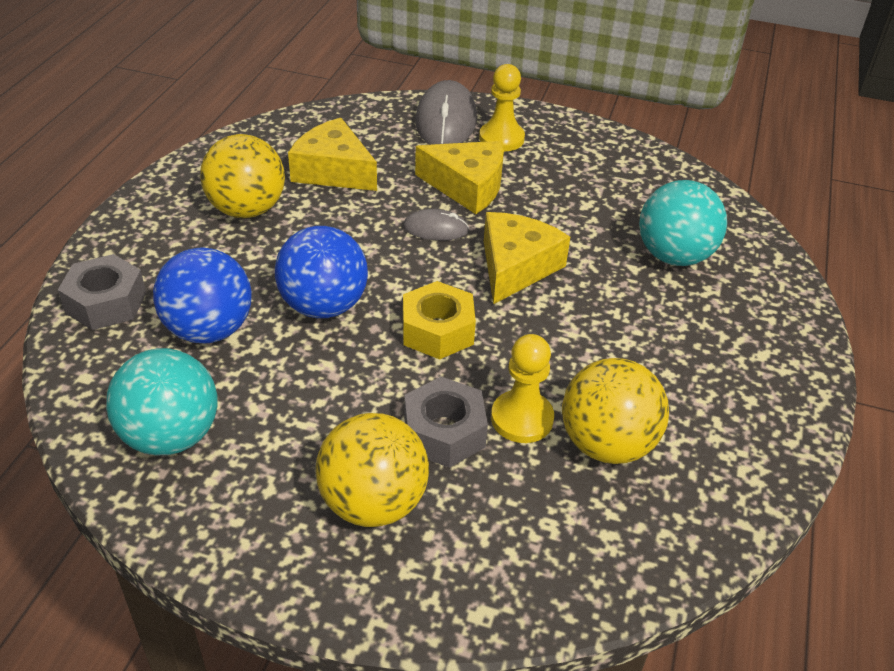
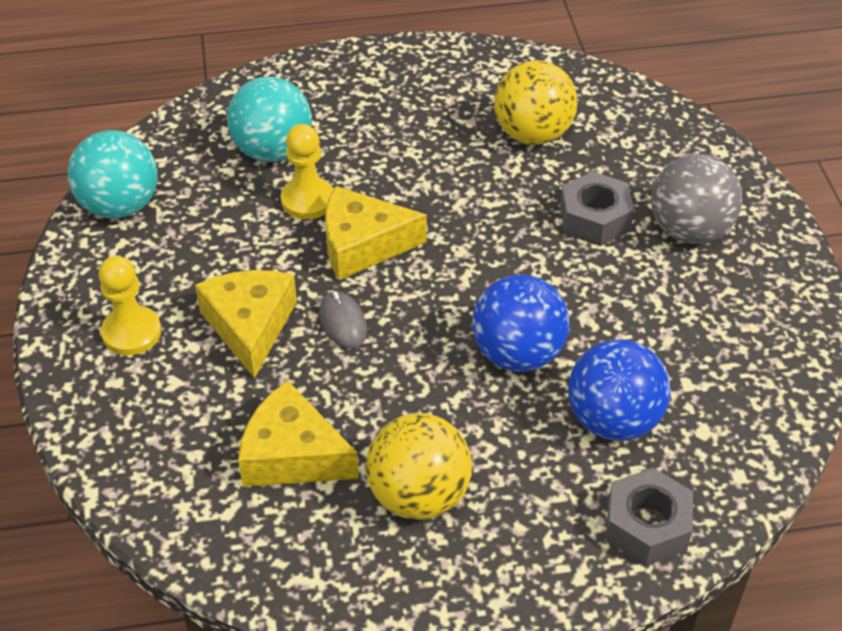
camera: 115 degrees left, 5 degrees up
(171, 436) = (740, 375): turquoise ball -> turquoise ball (120, 206)
(333, 171) = (292, 455): yellow cheese -> yellow cheese turned 105 degrees clockwise
(373, 503) = (689, 230): yellow ball -> grey ball
(437, 331) = (488, 264): yellow nut -> none
(446, 120) = (116, 397): grey mouse -> none
(522, 418) = (545, 183): yellow pawn -> yellow pawn (308, 200)

